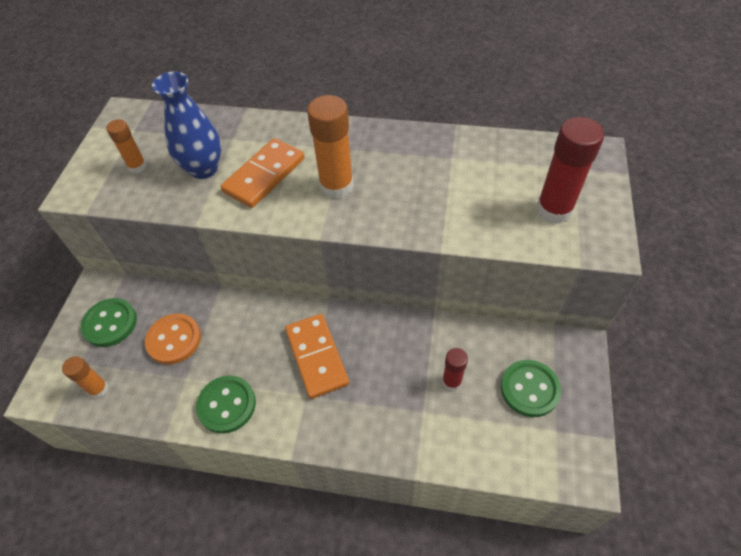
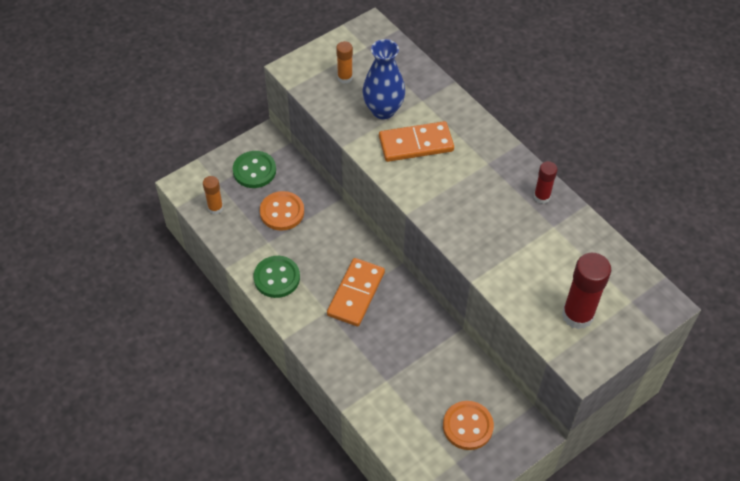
camera: 40 degrees right, 0 degrees up
(336, 186) = (453, 187): orange glue stick -> none
(451, 381) = (423, 379): red glue stick -> red glue stick (541, 197)
(529, 389) = (467, 426): green button -> orange button

